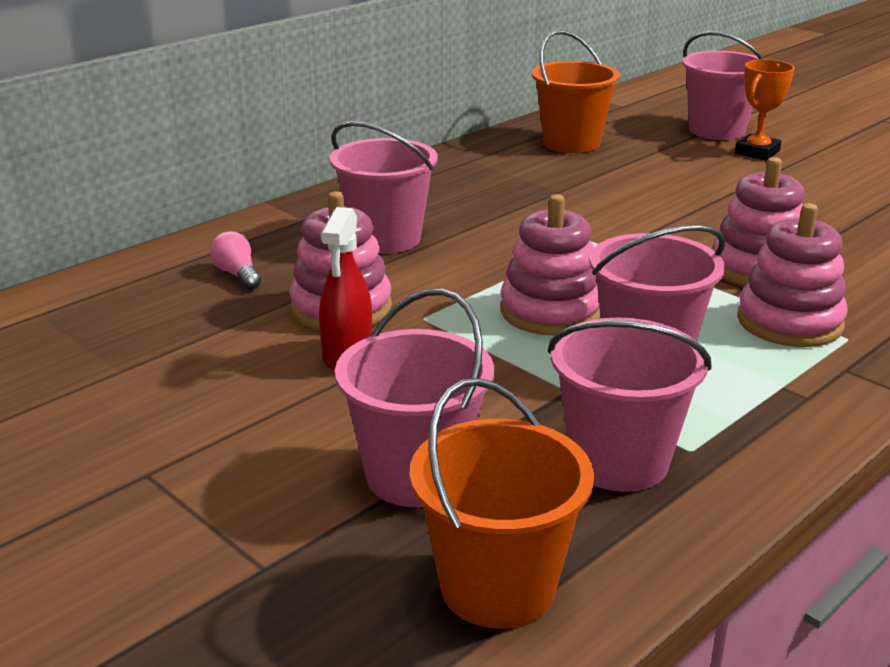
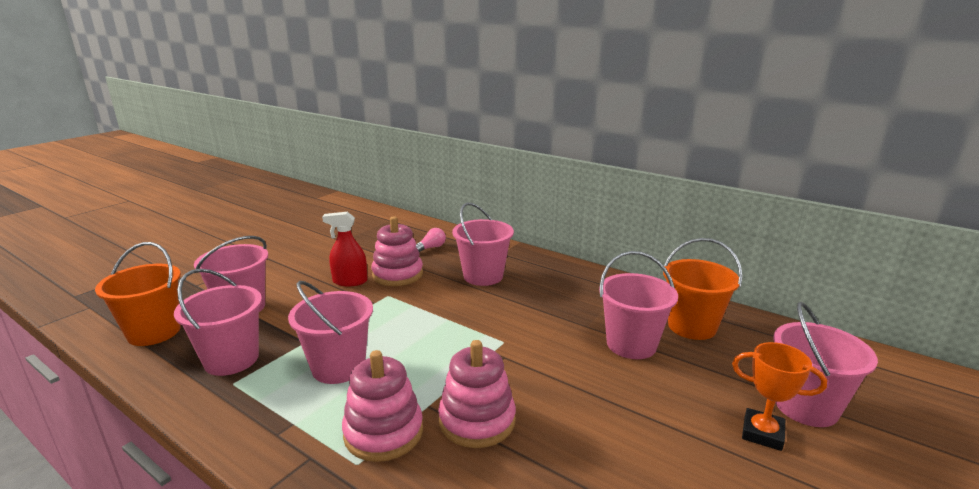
camera: 80 degrees right, 5 degrees down
(550, 311) = (396, 332): pink stacking toy -> none
(606, 175) = (631, 344): none -> pink bucket

